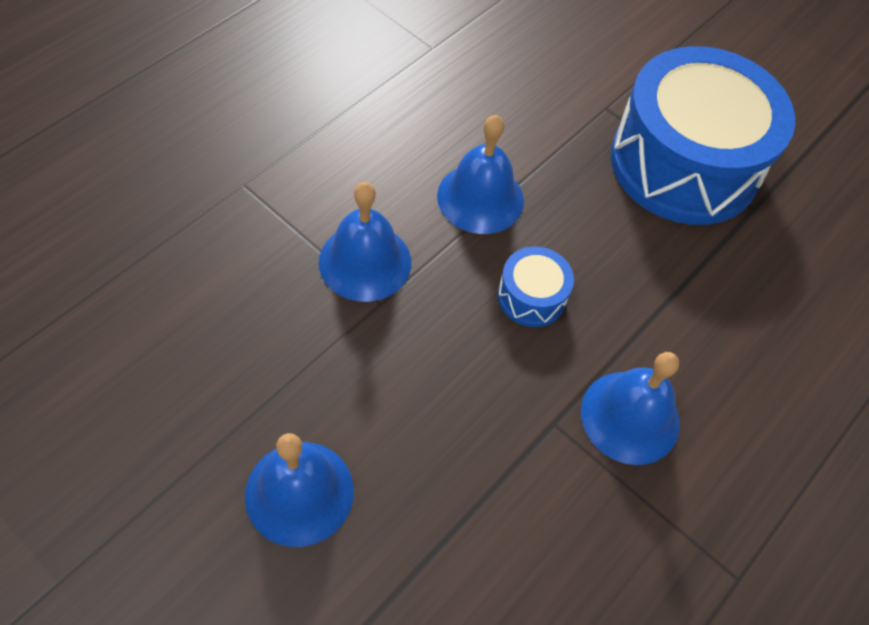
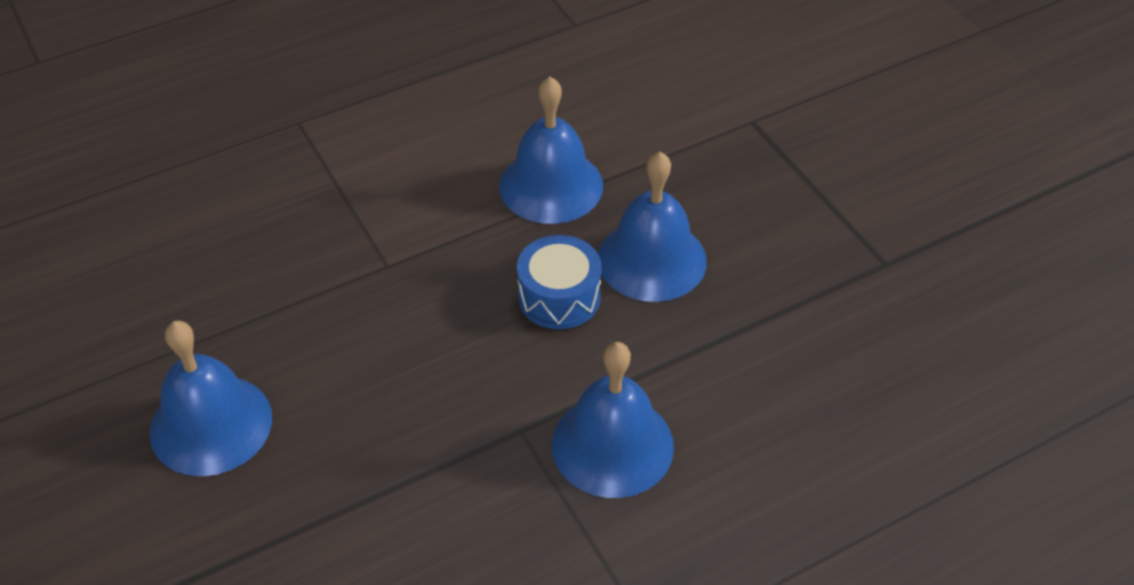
camera: 25 degrees right, 10 degrees down
(365, 262) = (390, 222): blue bell -> blue bell (652, 259)
(684, 164) = (819, 198): blue drum -> none

